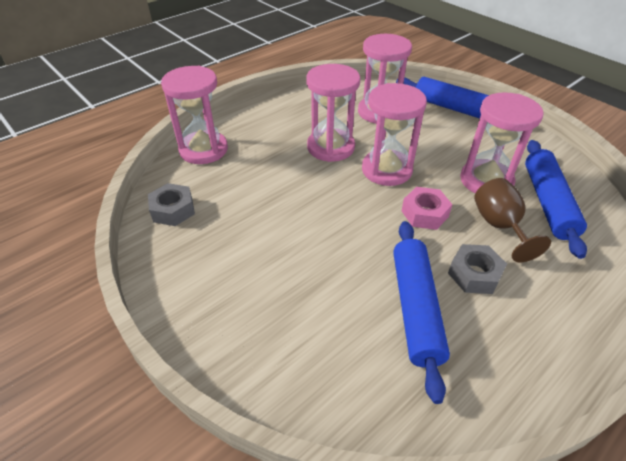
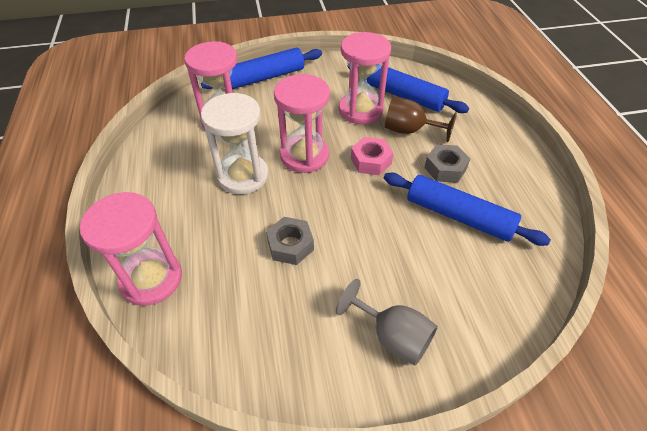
camera: 60 degrees left, 5 degrees up
(173, 210) = (230, 344): grey nut -> grey nut (290, 245)
(233, 304) = (392, 336): none -> grey goblet
(330, 147) = (243, 176): pink hourglass -> white hourglass

